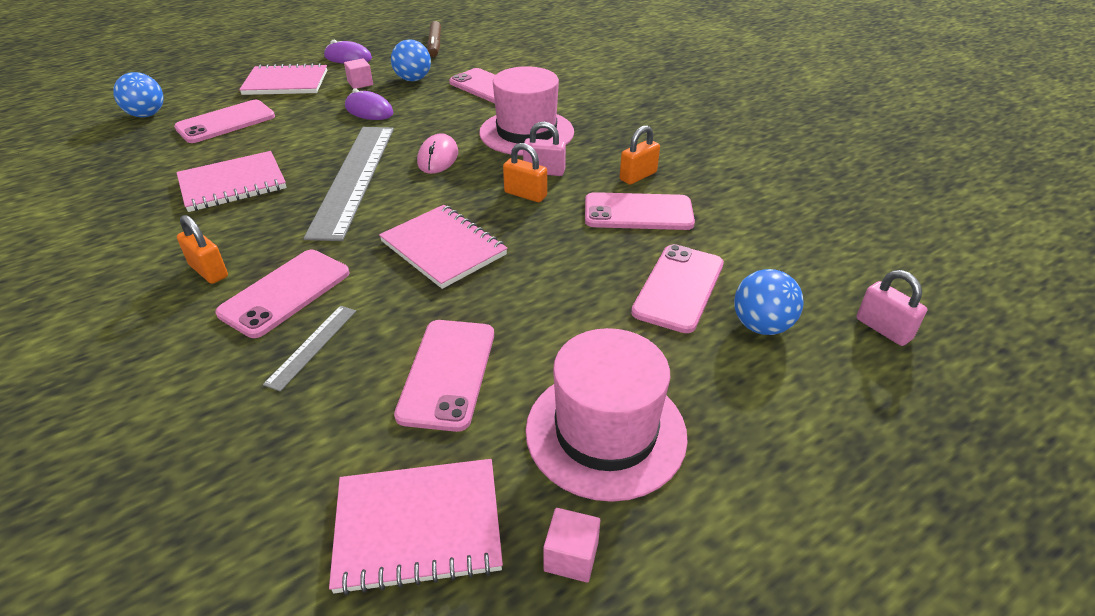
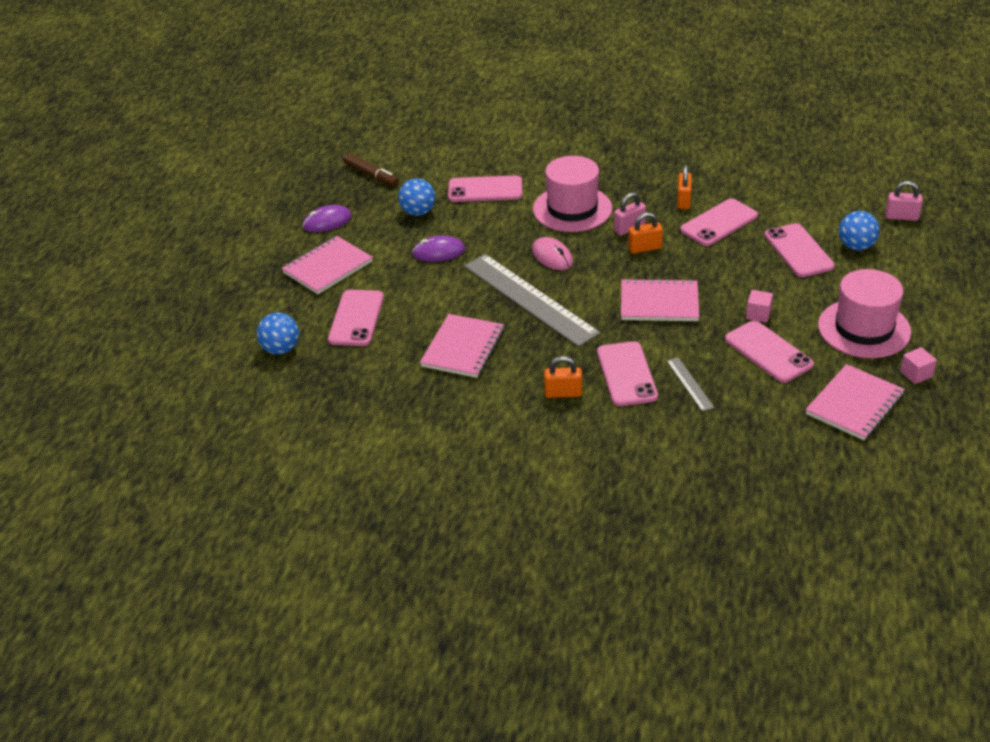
camera: 40 degrees left, 0 degrees up
(360, 83) = (386, 236): pink cube -> pink cube (758, 314)

